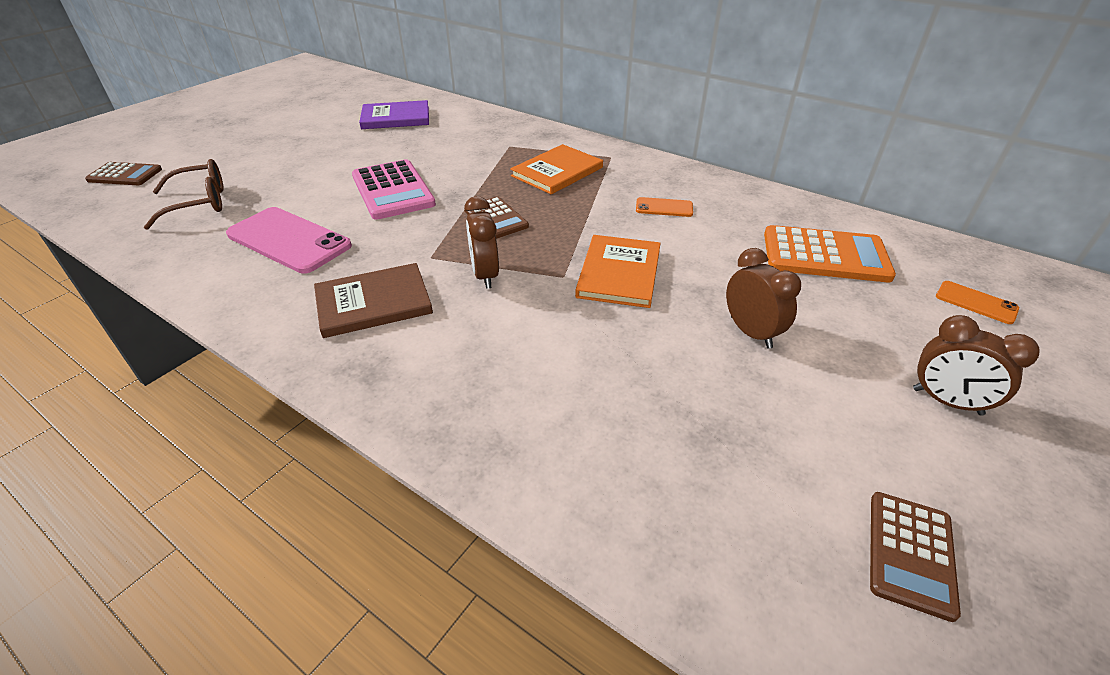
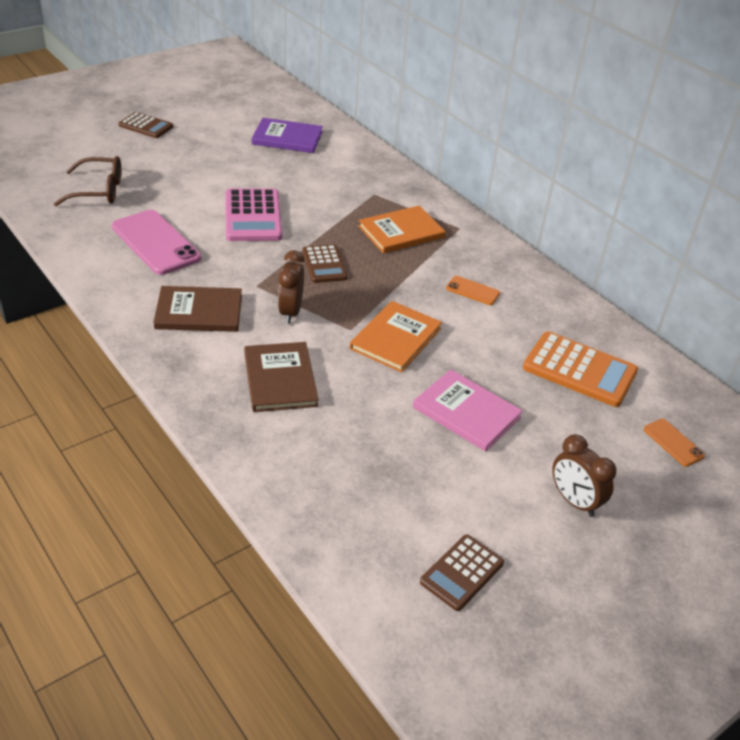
camera: 15 degrees right, 0 degrees up
(125, 175) = (48, 148): brown calculator -> brown calculator (146, 126)
(513, 356) = (280, 379): none -> brown book
(751, 332) = (466, 412): brown clock -> pink book

